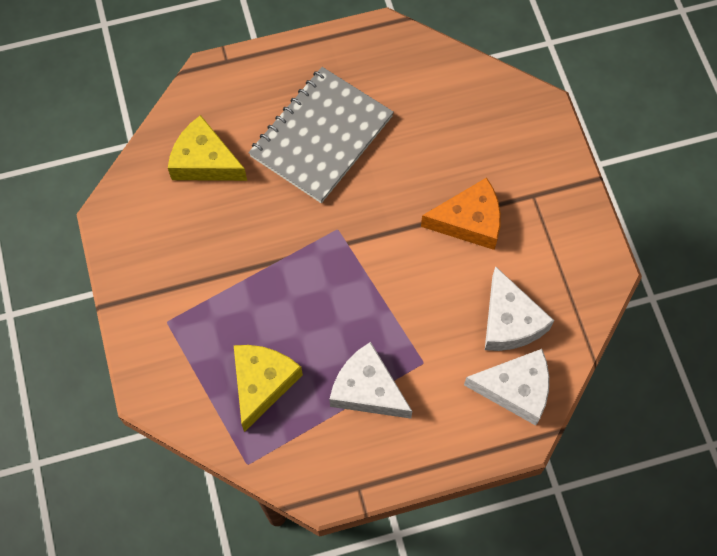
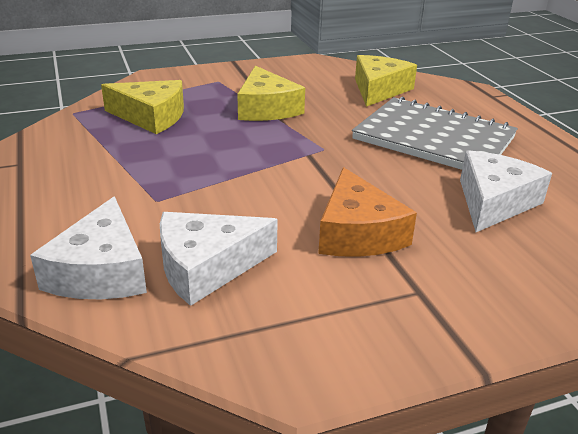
camera: 85 degrees right, 35 degrees down
(247, 273) = (266, 108): none -> yellow cheese
(367, 389) = (130, 166): white cheese -> white cheese (494, 202)

